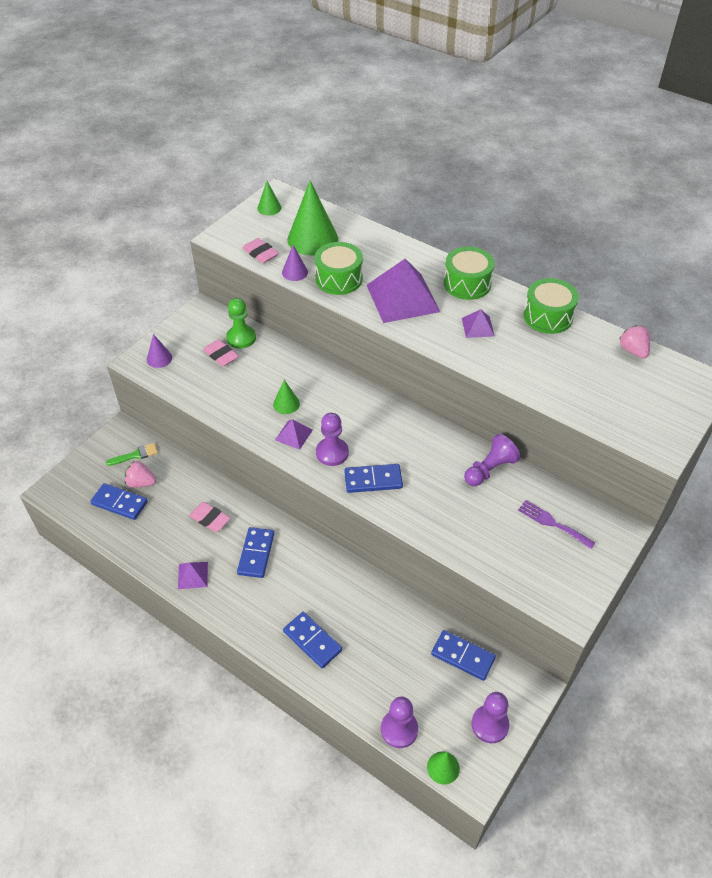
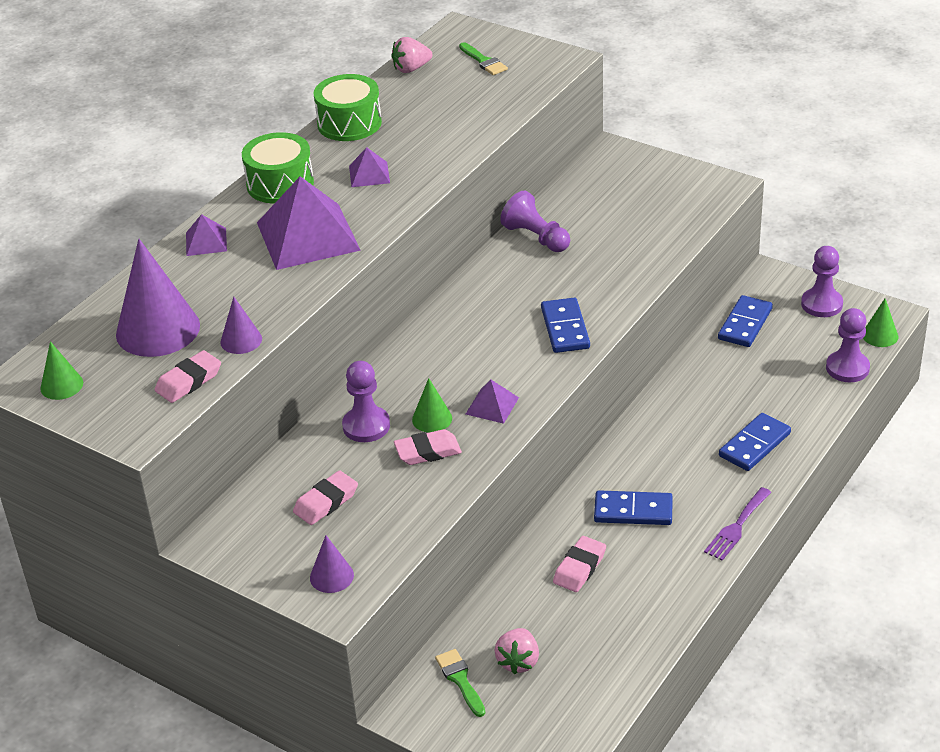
camera: 90 degrees left, 10 degrees down
(119, 503) = (562, 681): blue domino -> none
(193, 575) = (679, 572): purple pyramid -> purple pyramid (206, 241)
(241, 338) = (285, 484): green pawn -> none
(255, 401) = (428, 451): none -> pink eraser
(312, 239) = (158, 329): green cone -> purple cone
(332, 453) = (522, 367): purple pawn -> purple pawn (366, 426)
(339, 279) = (261, 296): green drum -> none
(552, 523) = (610, 194): purple fork -> purple fork (737, 527)
(650, 395) = (484, 61): none -> green brush

